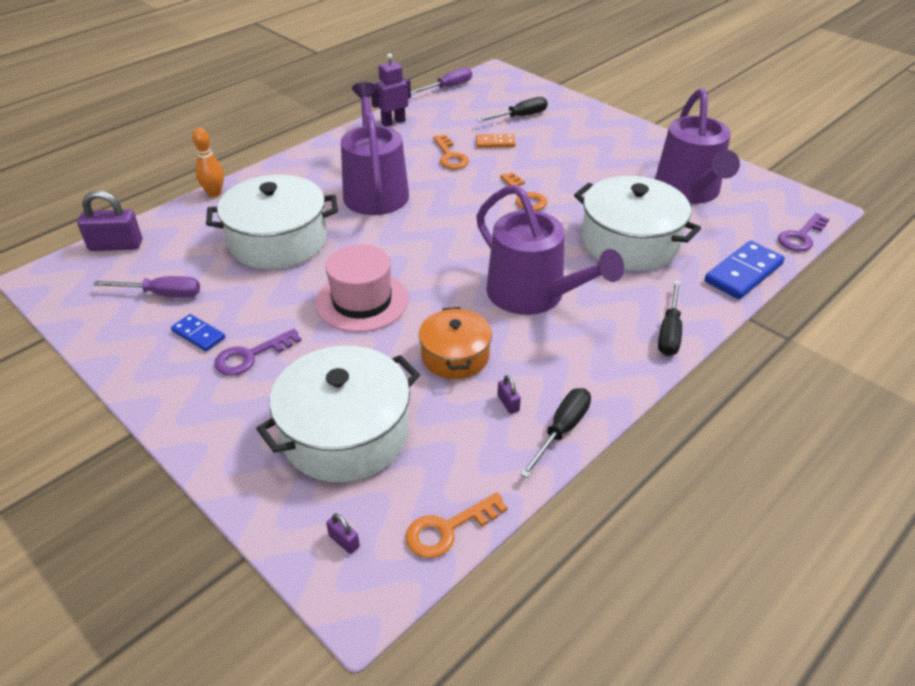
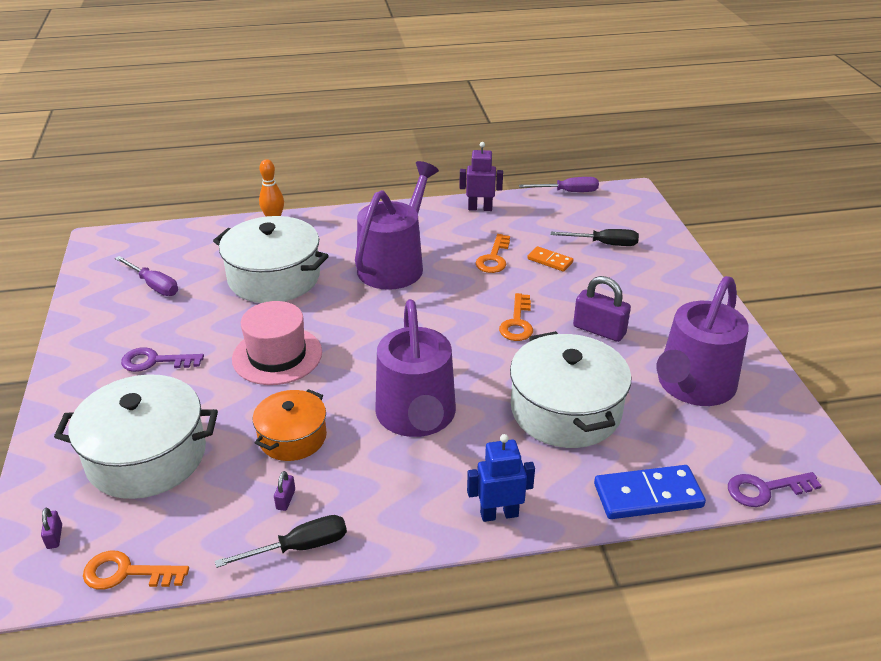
camera: 35 degrees right, 5 degrees down
(116, 245) = (166, 234): purple padlock -> purple padlock (599, 330)
(198, 334) = (142, 328): blue domino -> none
(669, 332) = (499, 514): black screwdriver -> blue robot

